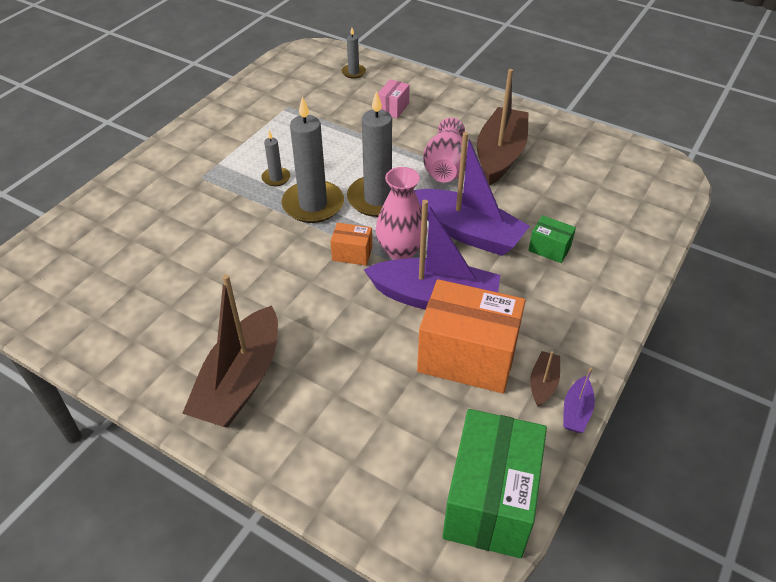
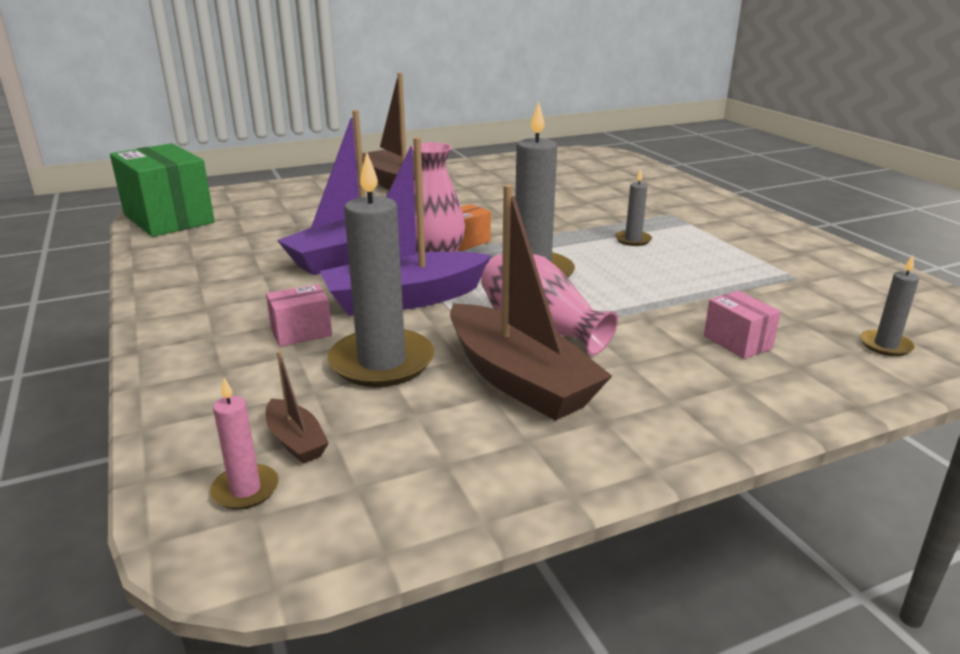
camera: 125 degrees right, 20 degrees down
(313, 204) = (564, 244): grey candle -> grey candle (382, 362)
(467, 357) = (272, 247): orange box -> none
(543, 383) = (189, 264): brown boat -> brown boat (296, 441)
(549, 249) = (301, 332): green box -> pink box
(576, 411) = (142, 265): purple boat -> none
(652, 186) = (245, 490): none -> pink candle

